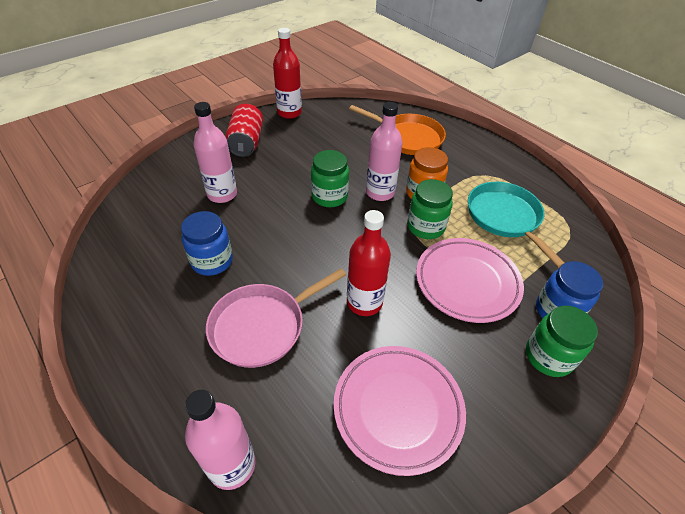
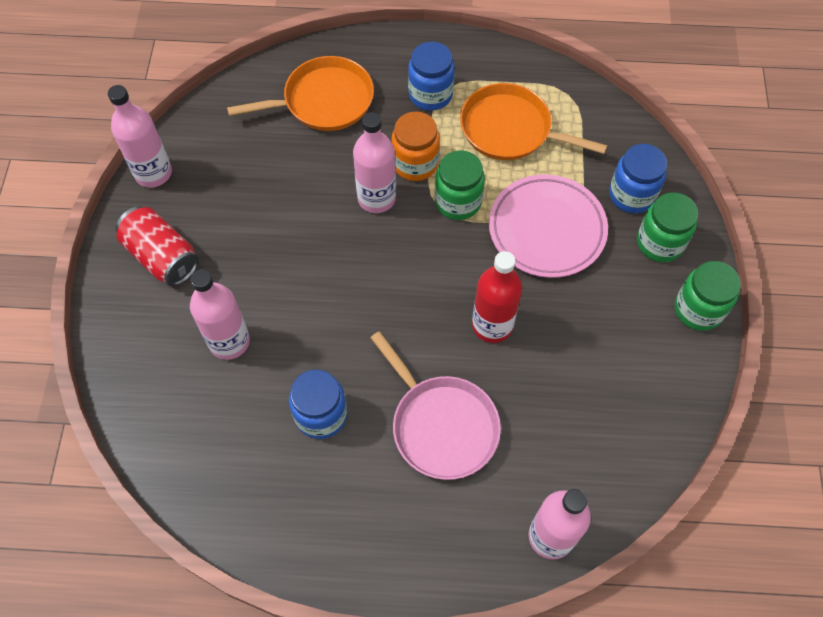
camera: 45 degrees left, 15 degrees up
(262, 326) = (441, 426): pink pan -> pink pan turned 45 degrees counterclockwise
(289, 113) = (153, 173): red bottle -> pink bottle
(329, 196) = (336, 246): green jar -> green jar (698, 309)
(398, 409) = (607, 385): pink plate -> none
(473, 171) = (430, 94): none -> blue jar
(505, 217) = (510, 129): turquoise pan -> orange pan

